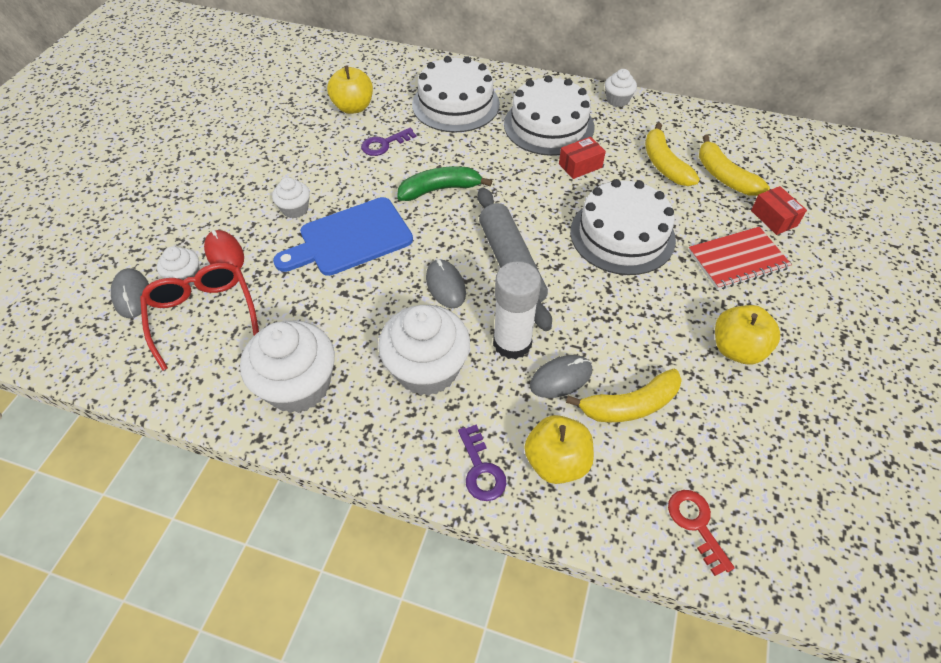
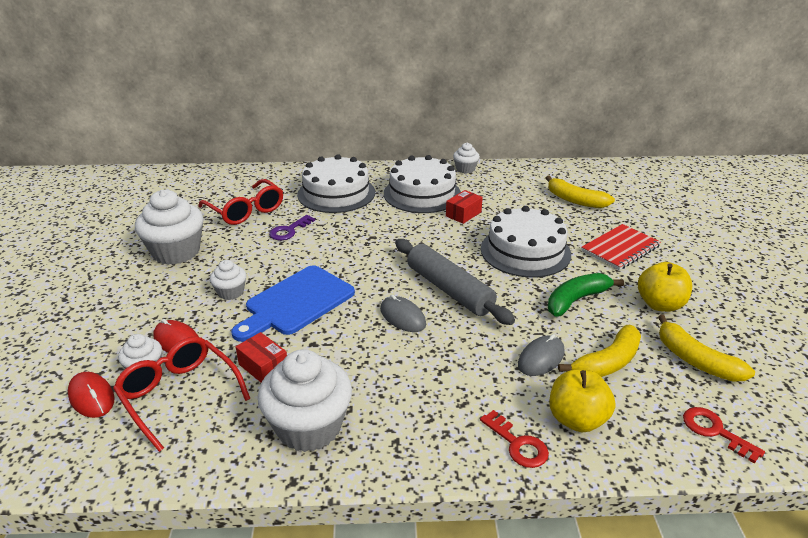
camera: 20 degrees left, 20 degrees down
(132, 295) = (92, 397): grey mouse -> red mouse
(353, 107) = (246, 211): yellow apple -> red glasses
(427, 369) = (423, 382): white cupcake -> white cupcake (176, 252)
(440, 189) = (357, 252): green banana -> green banana (576, 300)
(481, 469) = (517, 444): purple key -> red key
(512, 343) = (485, 344): white glue stick -> none
(664, 164) = (527, 201): yellow banana -> yellow banana (695, 360)
(773, 218) = (627, 218): red box -> red box (263, 367)

